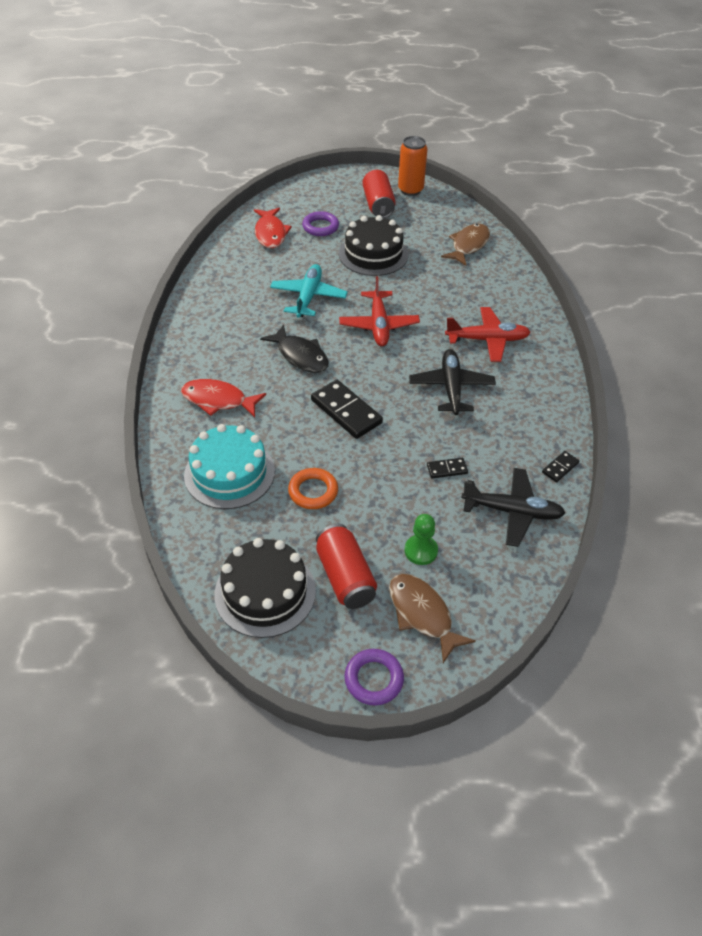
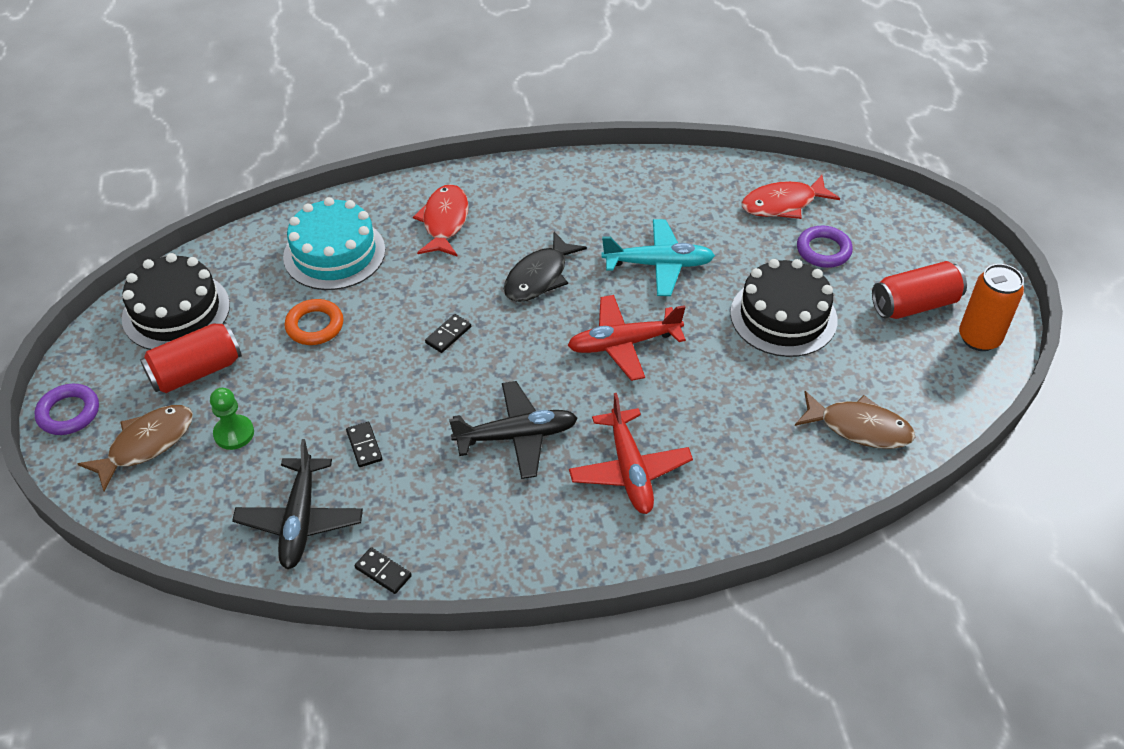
camera: 80 degrees right, 0 degrees up
(346, 411) = (448, 335): black domino -> black domino, size x0.50

